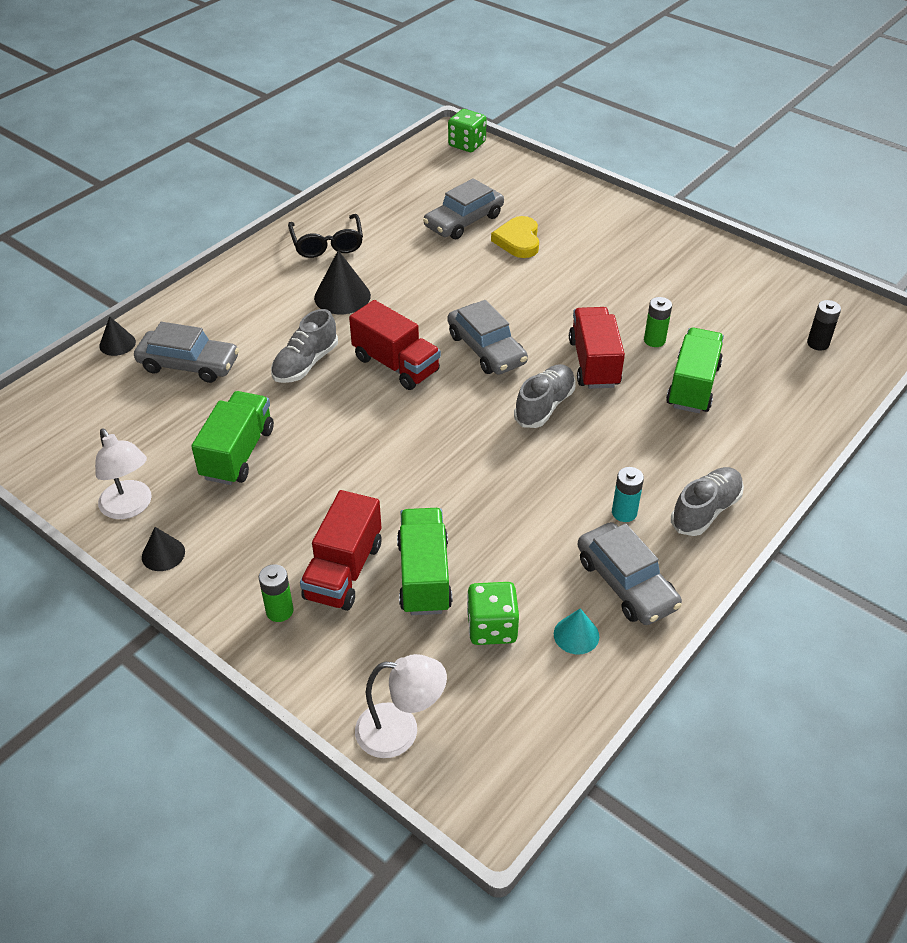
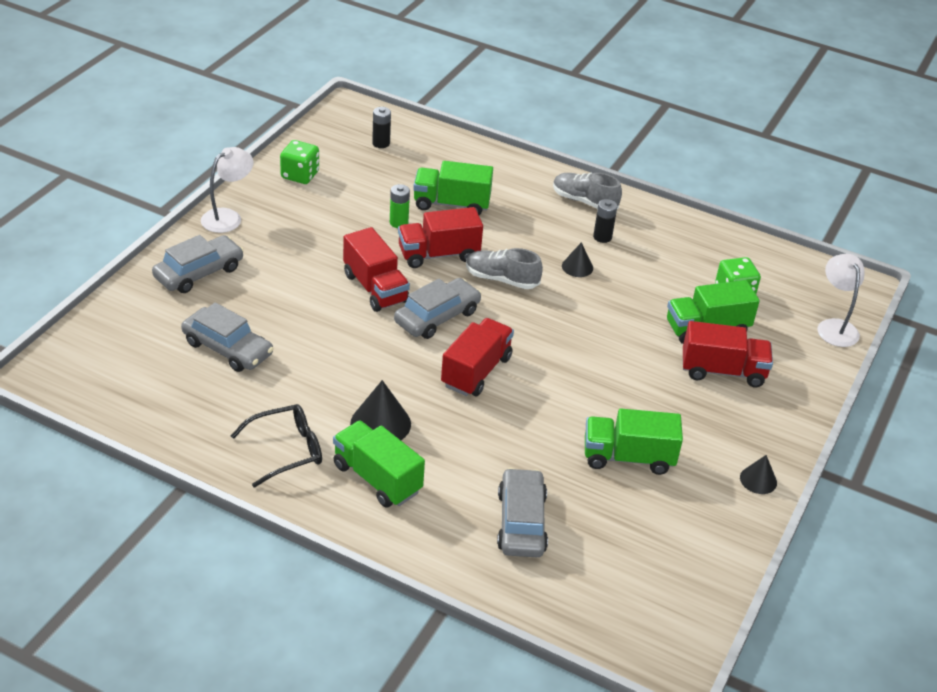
camera: 105 degrees left, 5 degrees down
(117, 344) = (507, 593): black cone -> black cone (577, 267)
(130, 507) = (720, 516): white lamp -> white lamp (228, 217)
(276, 288) = (377, 478): none -> green truck
(279, 611) = (775, 399): green battery -> none
(305, 364) = (493, 433): grey shoe -> none
(467, 144) = (60, 359): green dice -> green dice (300, 175)
(518, 240) = (259, 307): yellow heart -> none
(539, 312) = (375, 288): none -> red truck
(576, 635) = (720, 256): turquoise cone -> none
(624, 513) = (602, 237): turquoise battery -> black battery
(626, 583) = (666, 236): grey car -> grey car (199, 273)

